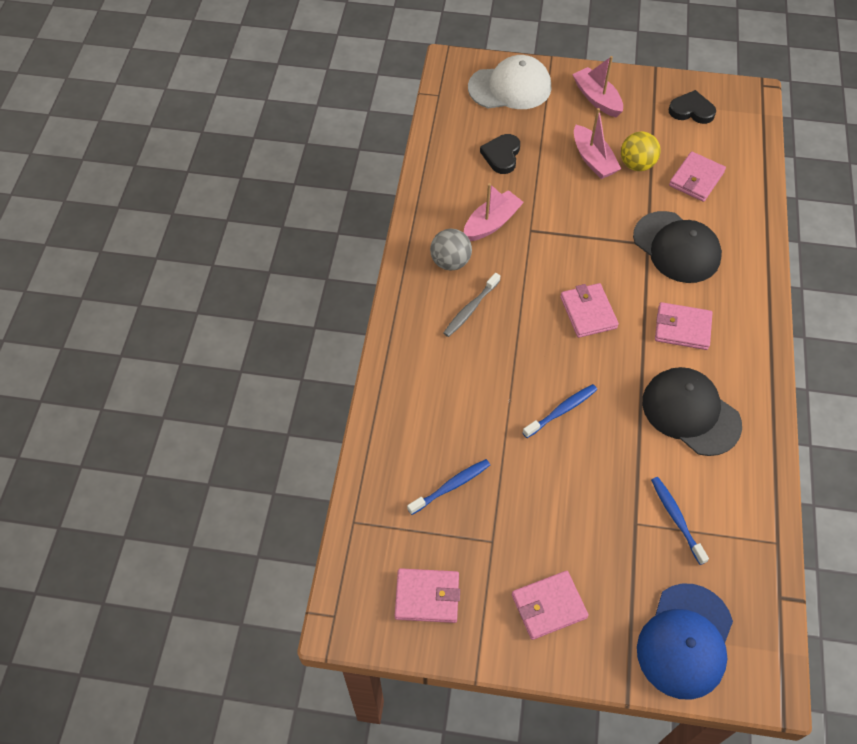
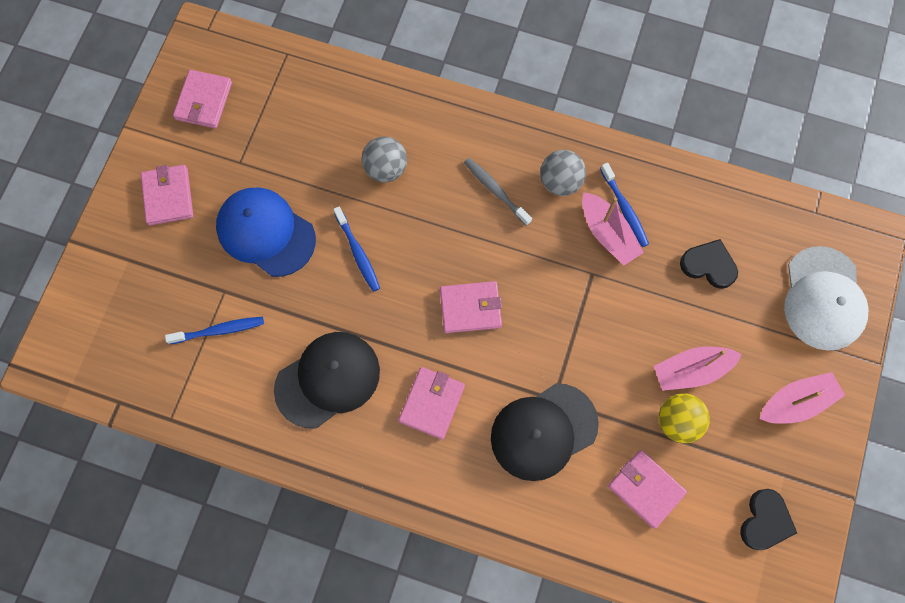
camera: 100 degrees right, 15 degrees up
(451, 486) = (301, 137): blue toothbrush -> blue toothbrush (624, 209)
(469, 402) = (386, 169): none -> grey ball
(685, 641) = (105, 303): blue cap -> blue cap (265, 232)

